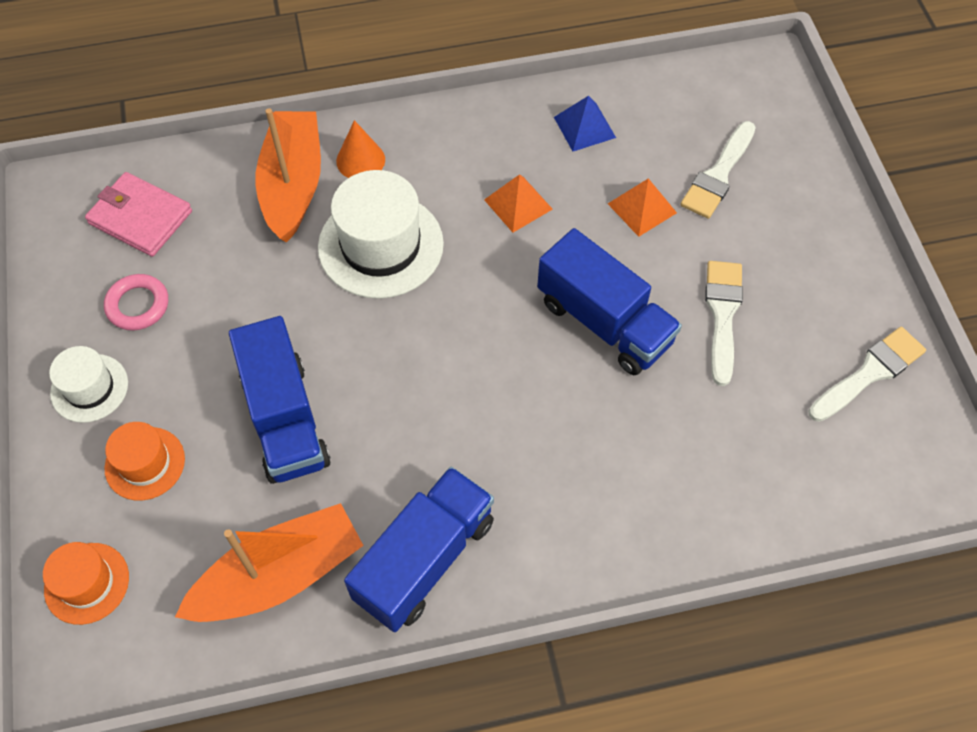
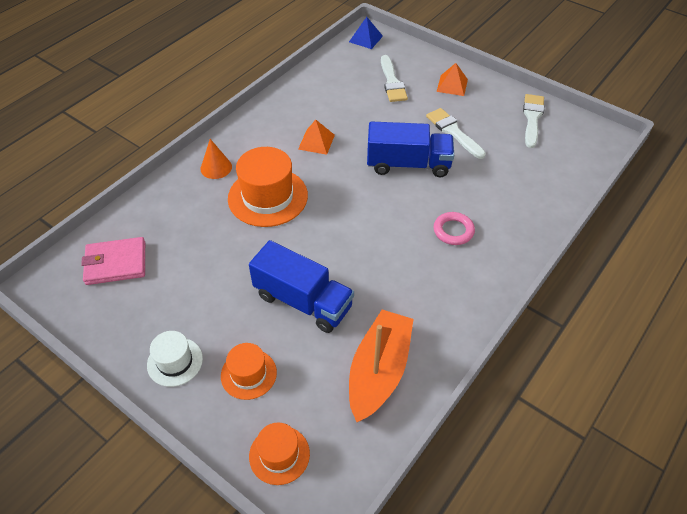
camera: 40 degrees left, 10 degrees down
(138, 305) = (160, 304): pink ring -> pink ring (453, 231)
(293, 185) = (190, 198): orange boat -> none
(380, 245) = (268, 197): white hat -> orange hat
(424, 559) = (439, 312): blue truck -> none
(584, 127) = (313, 95): blue pyramid -> blue pyramid (366, 39)
(642, 208) = (374, 112): orange pyramid -> orange pyramid (452, 85)

